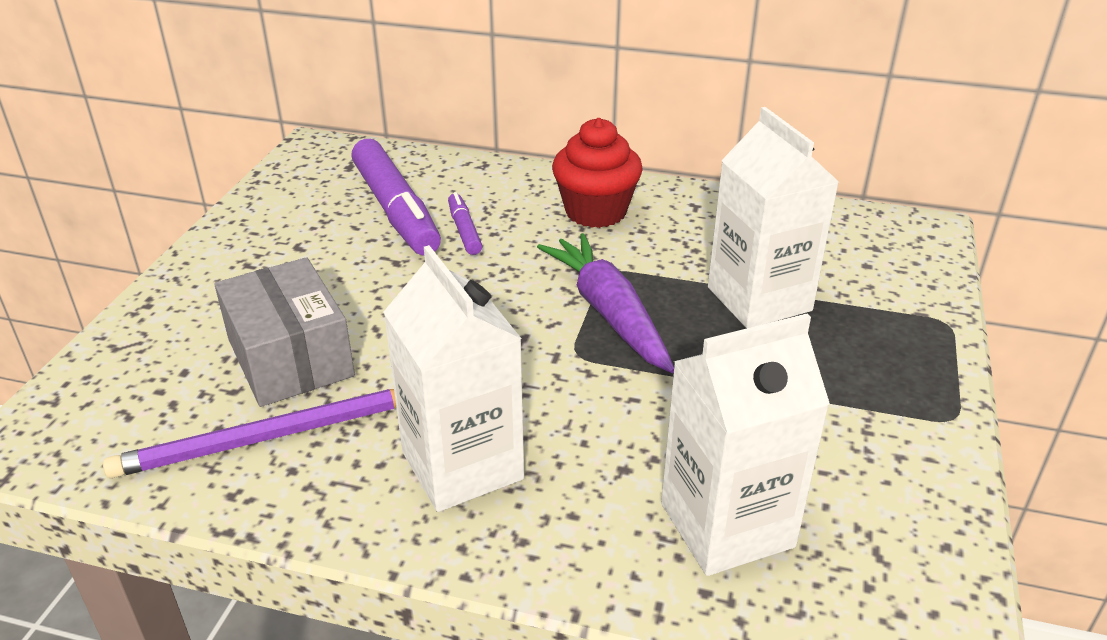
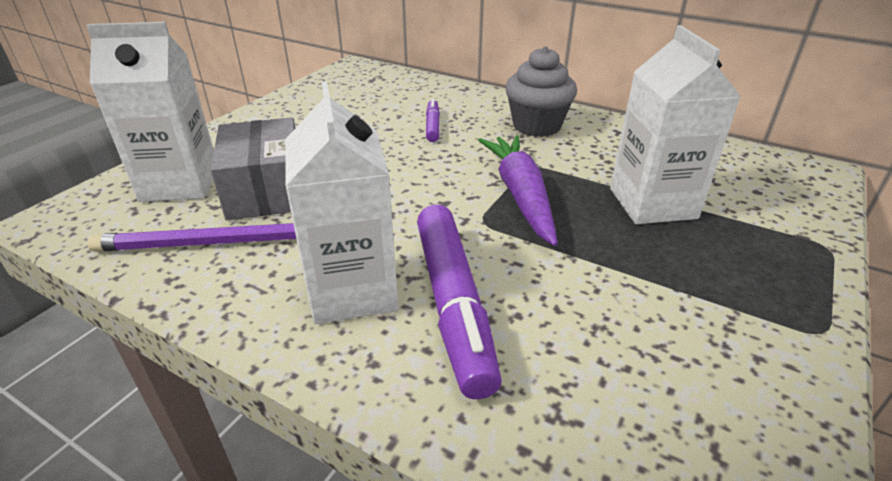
camera: 15 degrees right, 0 degrees up
(395, 210) = (390, 108): purple marker -> purple marker (453, 305)
(595, 212) = (536, 126): red cupcake -> grey cupcake
(727, 525) = (565, 388): white carton -> white carton (180, 183)

